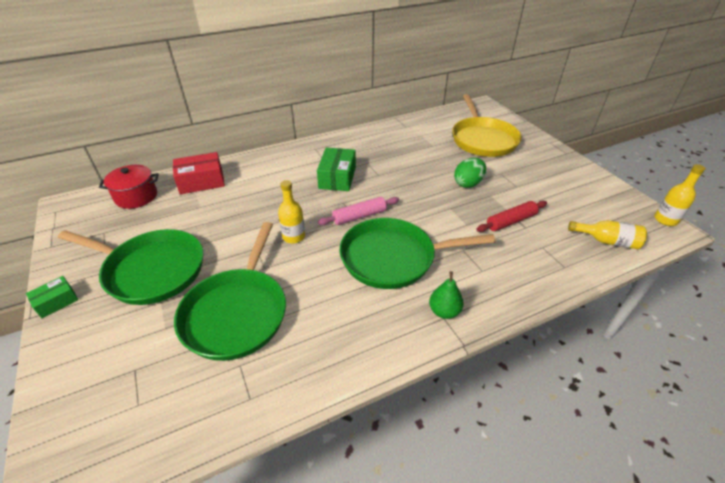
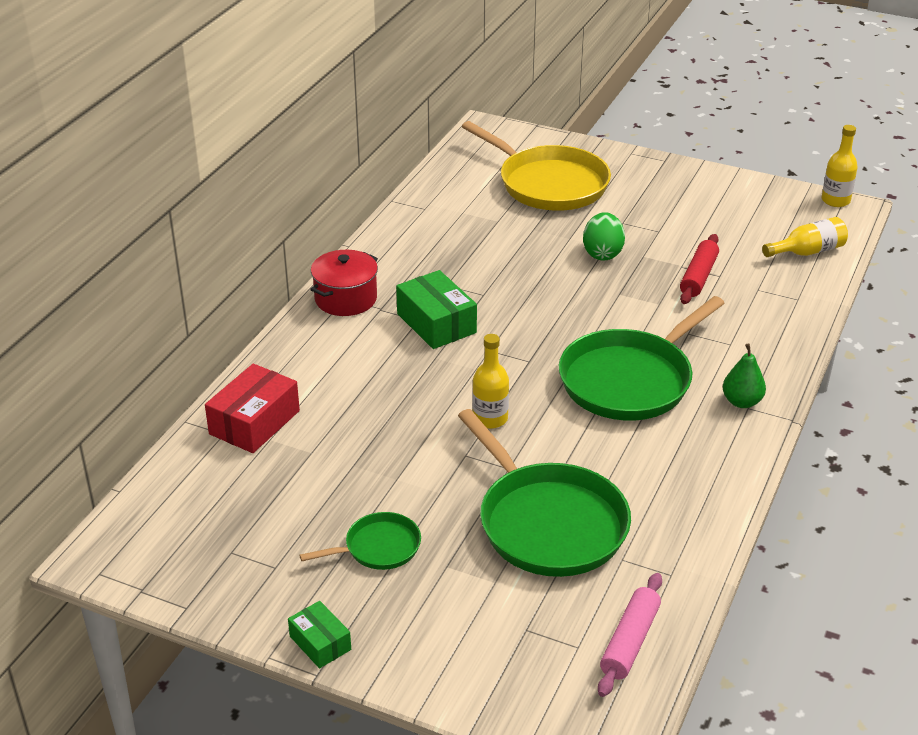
camera: 40 degrees left, 5 degrees down
(56, 302) = (320, 643): green box -> green box turned 45 degrees counterclockwise
(136, 196) = (191, 490): red pot -> red pot (346, 299)
(152, 270) = (378, 547): green pan -> green pan, size x0.50
(359, 216) = (531, 355): pink rolling pin -> pink rolling pin (629, 641)

